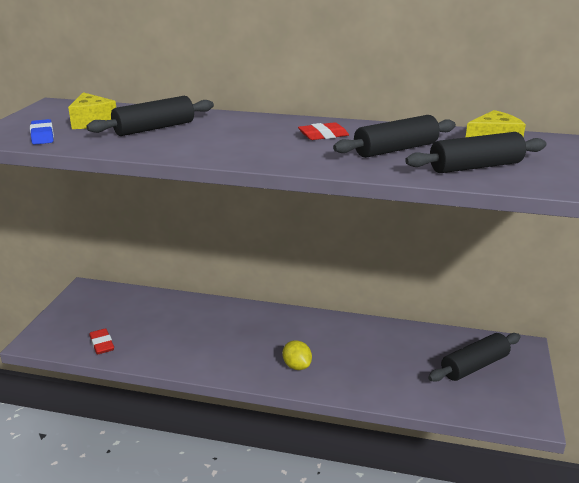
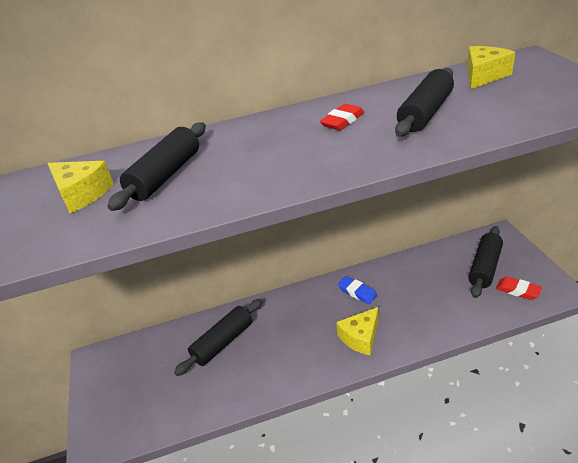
camera: 25 degrees left, 10 degrees up
(42, 136) = (46, 237): blue eraser -> blue eraser (357, 292)
(102, 344) = (168, 410): red eraser -> red eraser (517, 290)
(297, 366) = (360, 337): yellow lemon -> yellow cheese
(475, 167) = (512, 106): black rolling pin -> black rolling pin (223, 342)

